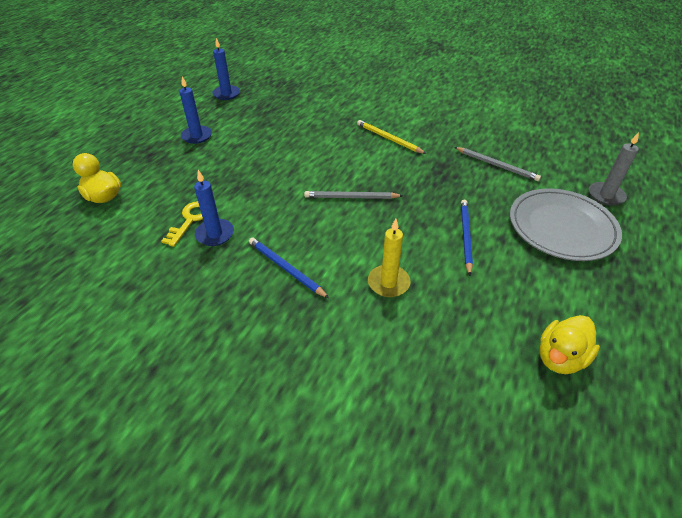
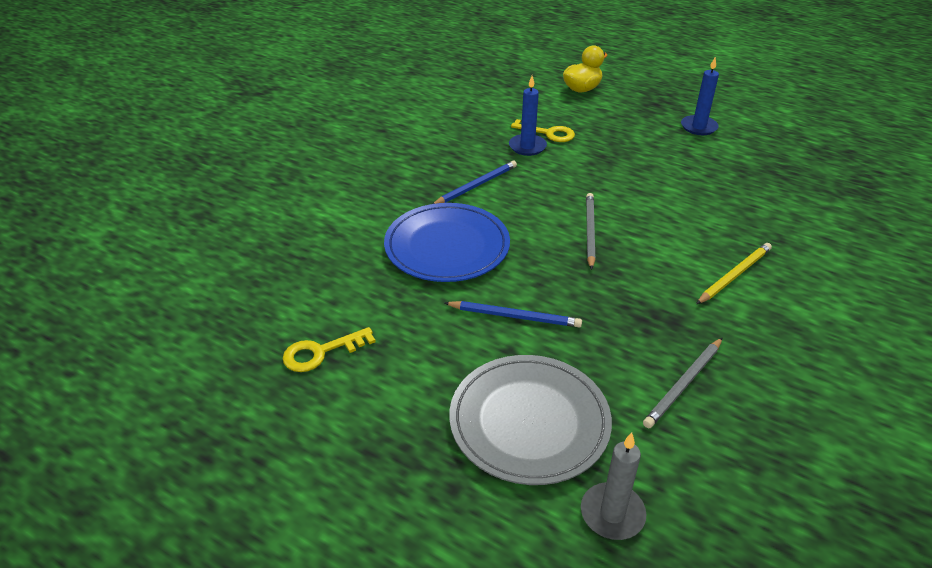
camera: 95 degrees right, 5 degrees down
(226, 94) = (809, 141): blue candle -> none
(388, 283) = (447, 246): yellow candle -> blue plate
(560, 358) = (321, 352): yellow duck -> yellow key

